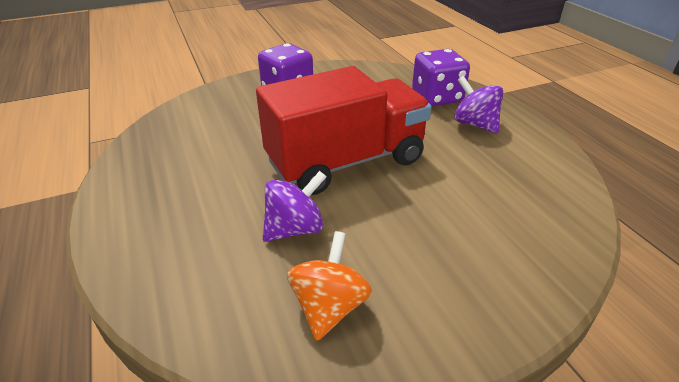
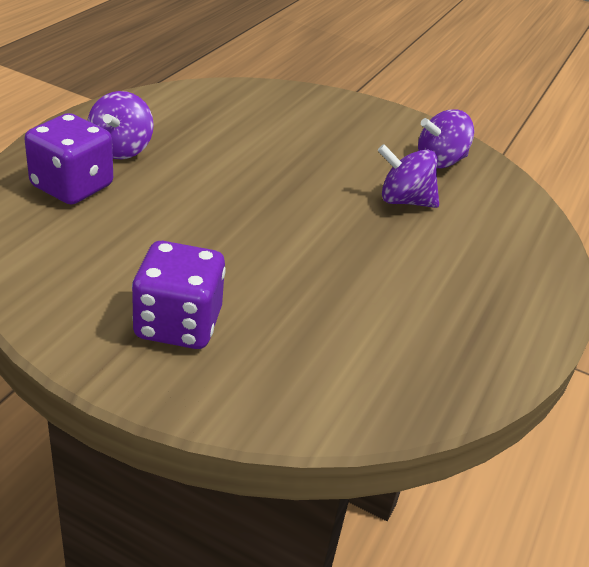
camera: 135 degrees left, 0 degrees up
(329, 307) = (440, 161): orange spinning top -> purple spinning top
(346, 162) = (286, 207): red truck -> none

